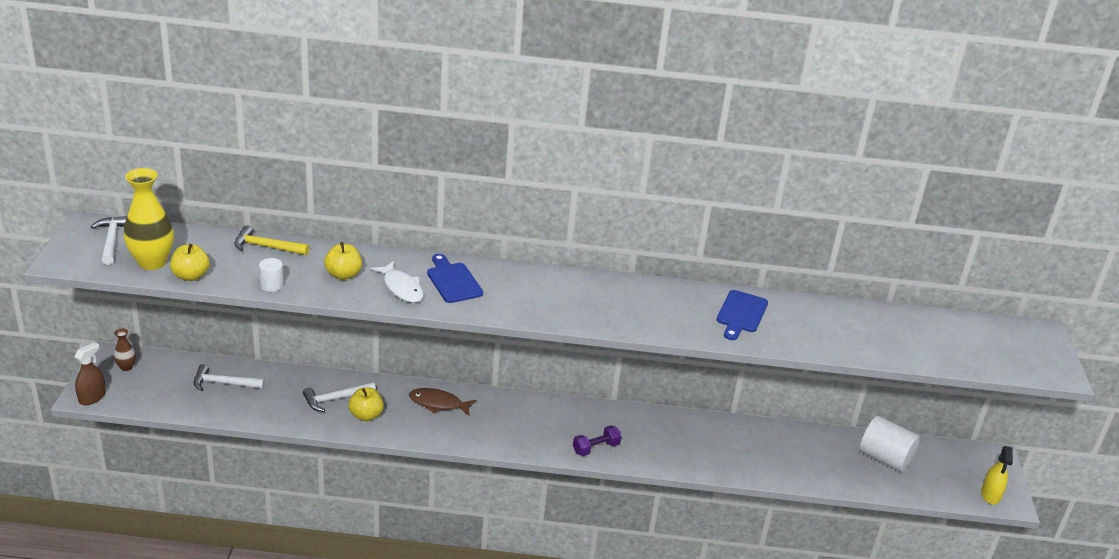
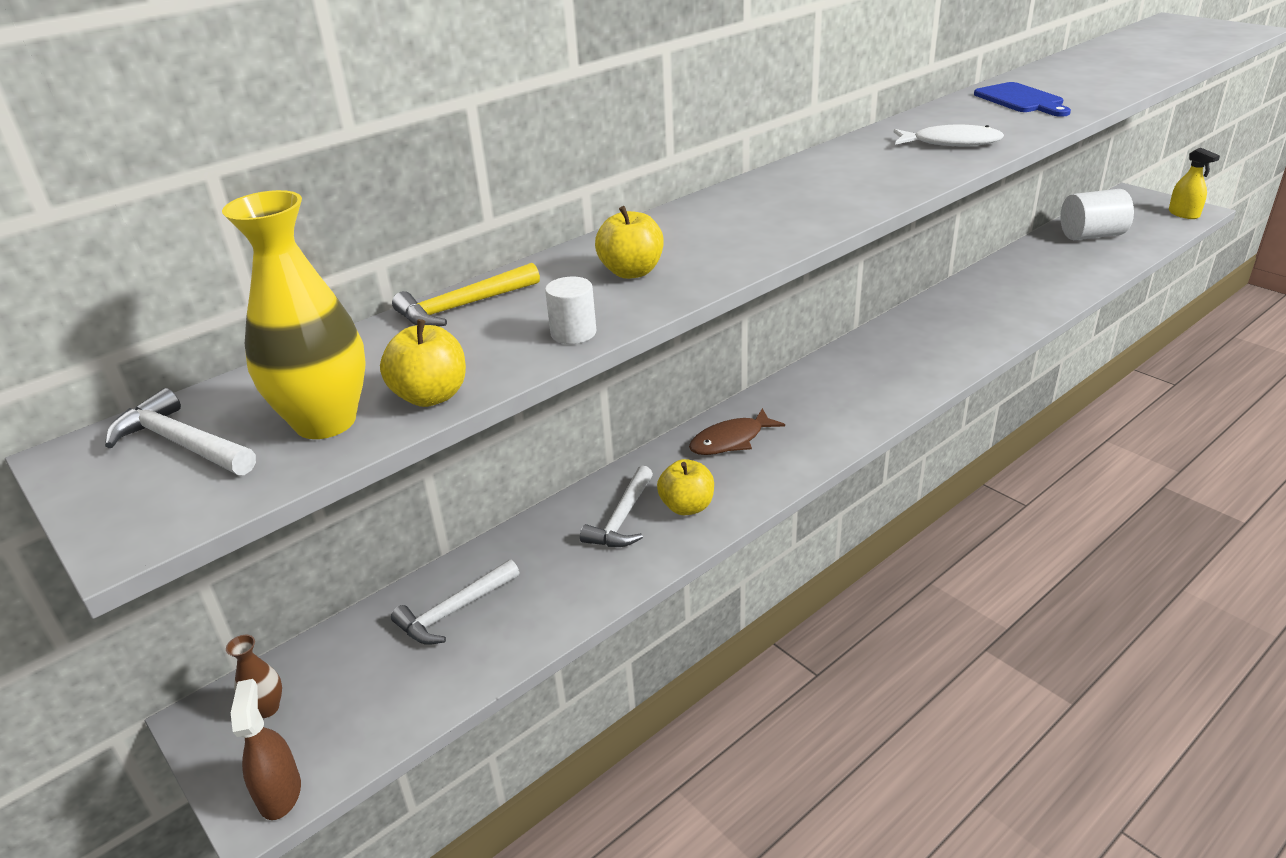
camera: 40 degrees left, 0 degrees up
(401, 288) = (725, 244): white fish -> white fish (951, 143)
(453, 281) = (756, 209): blue cutting board -> none
(596, 448) = (929, 370): purple dumbbell -> none

